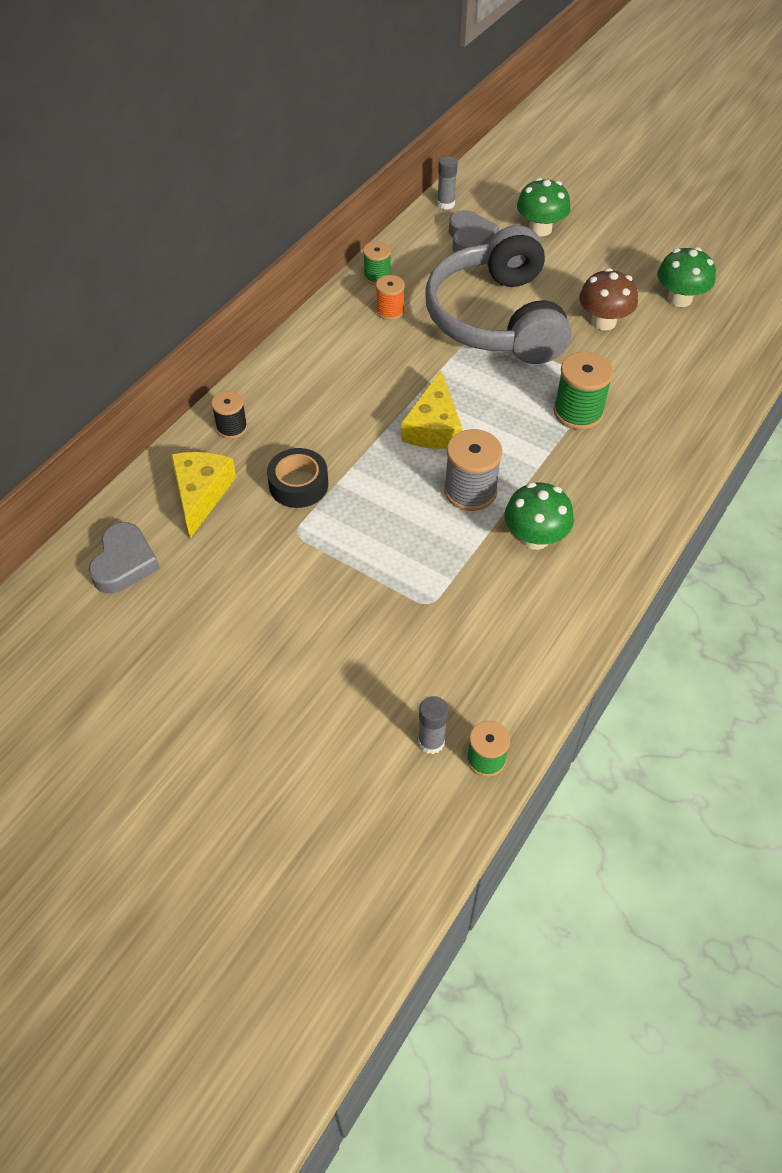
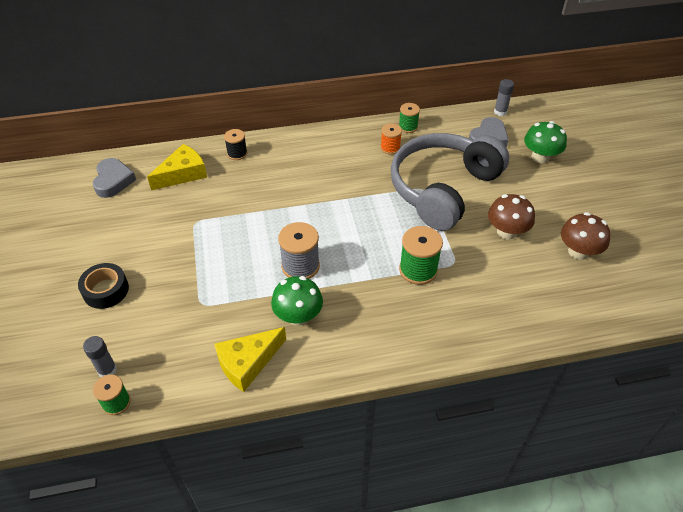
camera: 45 degrees right, 5 degrees down
(124, 563) = (113, 181): grey heart -> grey heart turned 60 degrees counterclockwise
(298, 485) = (227, 201): black tape -> black tape (106, 290)
(433, 427) = (329, 220): yellow cheese -> yellow cheese (247, 363)
(679, 299) = (578, 252): green mushroom -> brown mushroom

